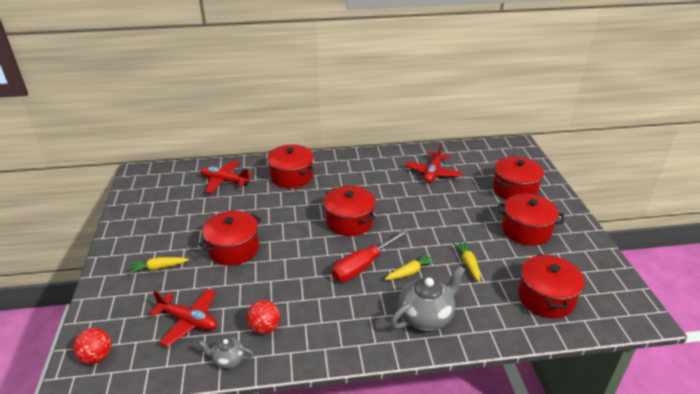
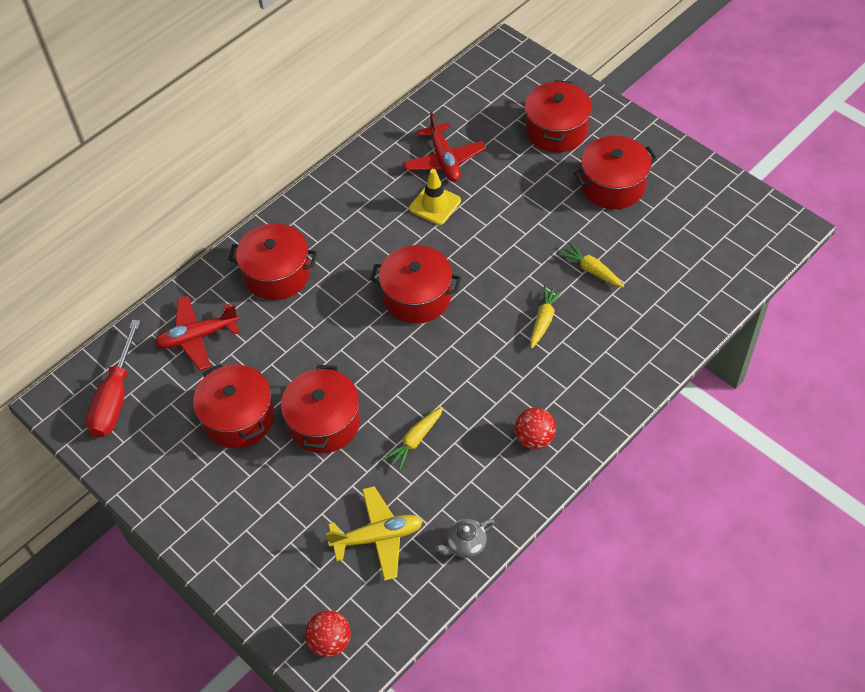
camera: 35 degrees left, 20 degrees up
(158, 268) = (265, 506): yellow carrot -> yellow carrot (415, 440)
(188, 321) = (378, 537): red plane -> yellow plane
(264, 328) = (464, 487): red ball -> red ball (534, 438)
(362, 266) = (489, 347): red screwdriver -> red screwdriver (115, 398)
(406, 188) = (435, 205): none -> yellow traffic cone
(426, 316) = (605, 362): grey teapot -> none
(546, 298) = (694, 263): red pot -> red pot (239, 418)

